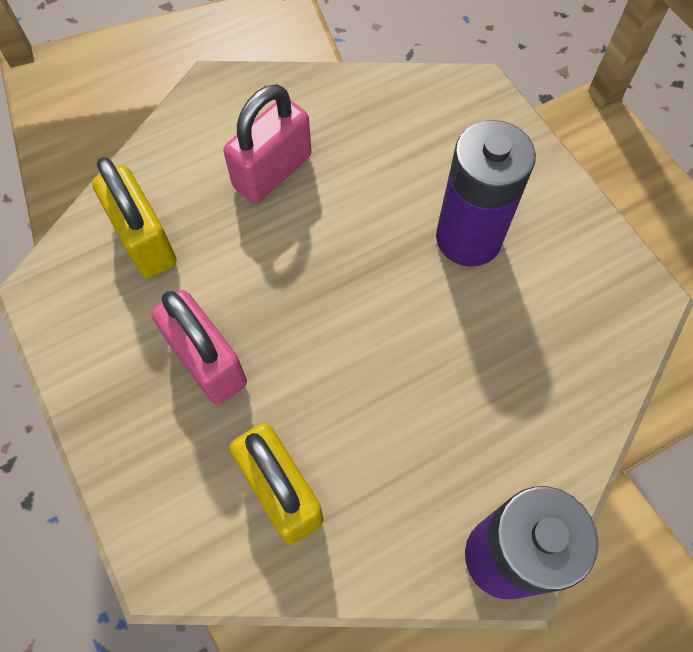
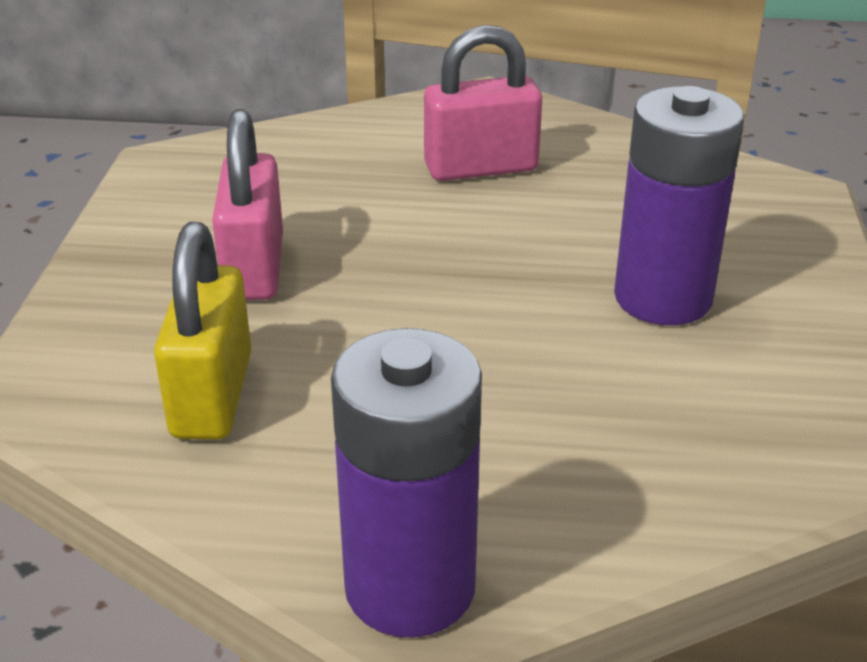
camera: 35 degrees right, 30 degrees down
(144, 241) = (294, 165): yellow padlock -> none

